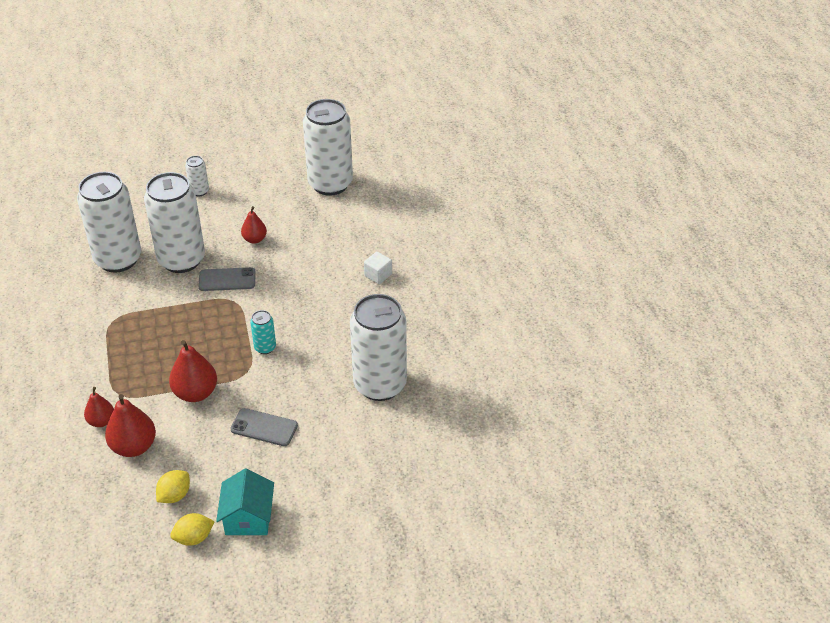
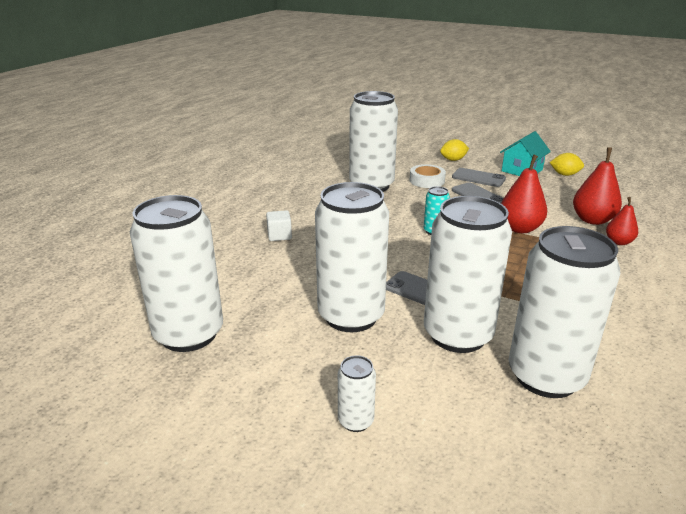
camera: 140 degrees left, 15 degrees down
(174, 495) = (569, 191): yellow lemon -> yellow lemon (453, 160)
(254, 239) = (351, 316): red pear -> white can
(286, 467) = (478, 178): none -> grey phone
(335, 428) = (427, 181): none -> white tape

